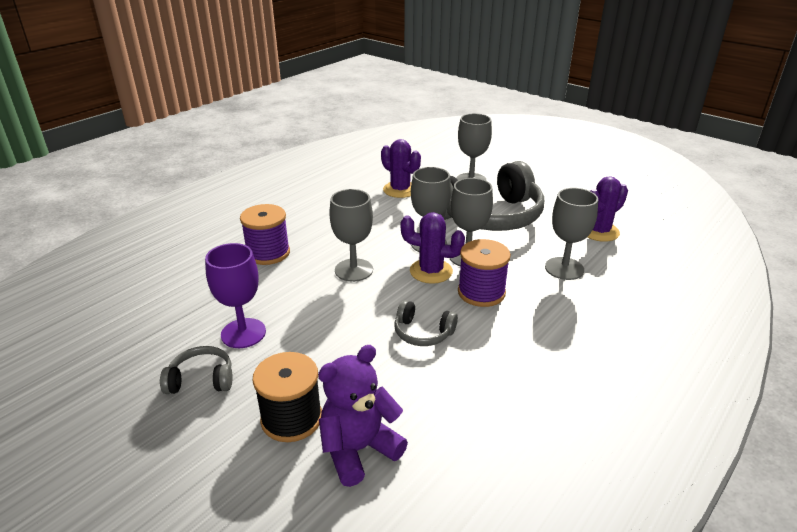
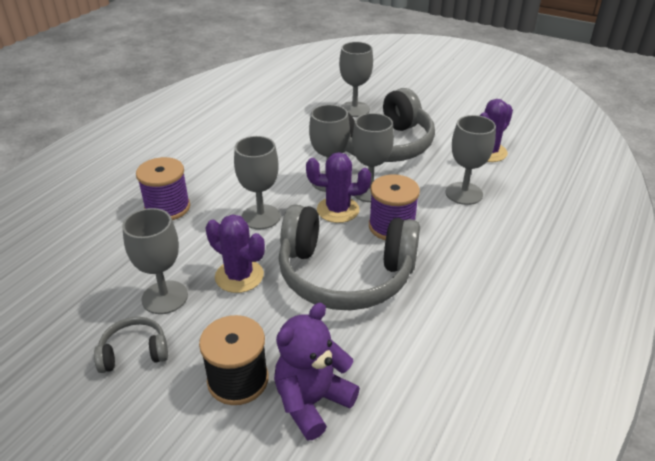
camera: 10 degrees left, 5 degrees up
(243, 333) = (165, 297): purple goblet -> grey goblet
(400, 190) = (286, 126): purple cactus -> purple cactus (239, 276)
(423, 333) = (345, 275): grey headphones -> grey headphones, size x2.32

